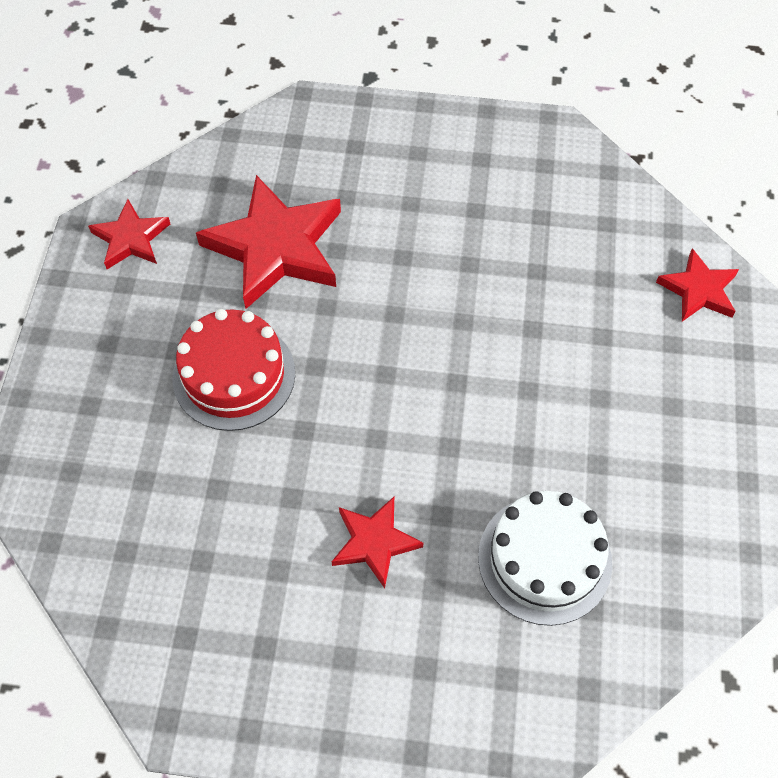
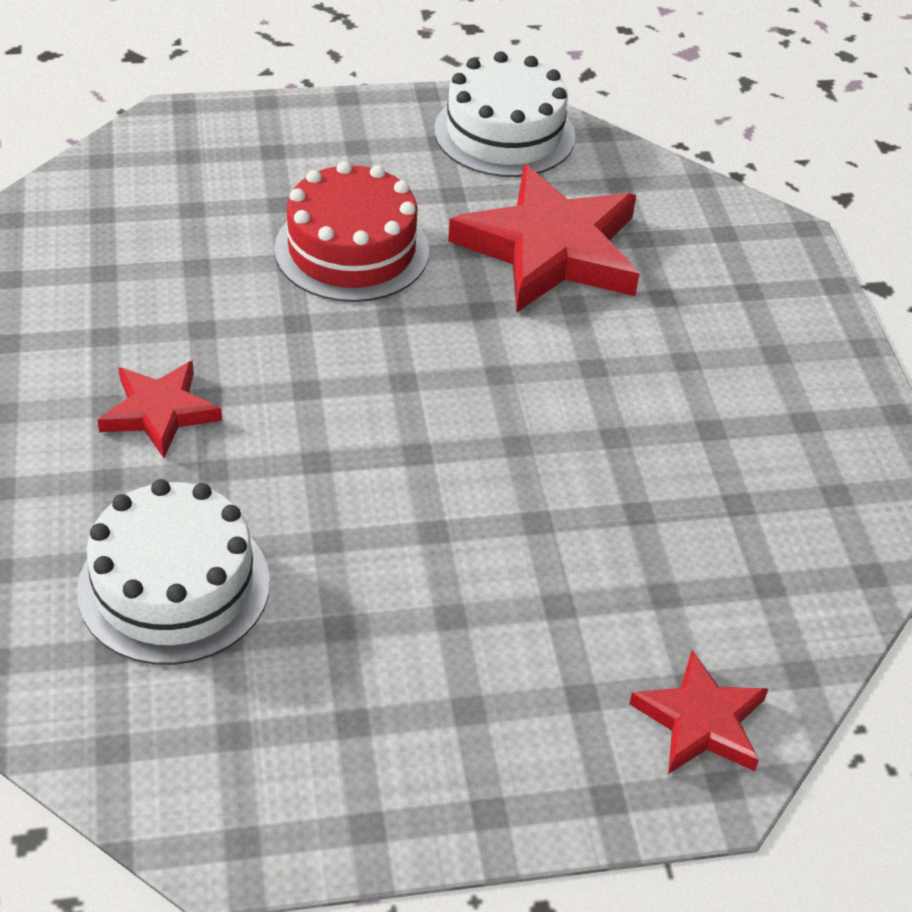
camera: 70 degrees right, 15 degrees down
(131, 238) = (504, 133): red star -> white cake

